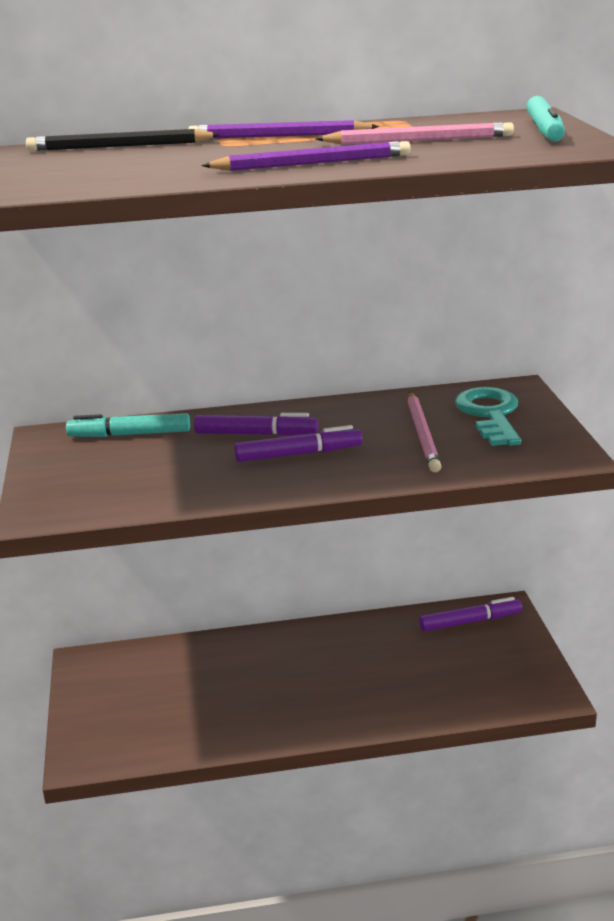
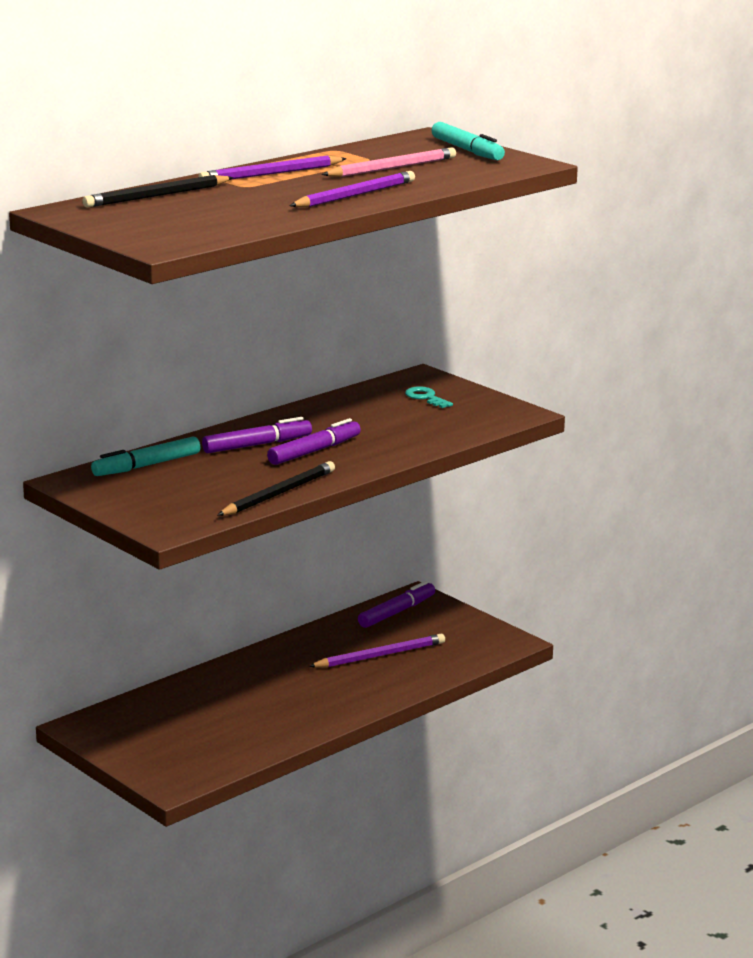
camera: 35 degrees left, 5 degrees down
(195, 498) = (278, 494): none -> black pencil
(407, 669) = (380, 655): none -> purple pencil
(423, 434) = (393, 420): pink pencil -> none
(490, 415) = (426, 398): turquoise key -> turquoise key, size x0.53

